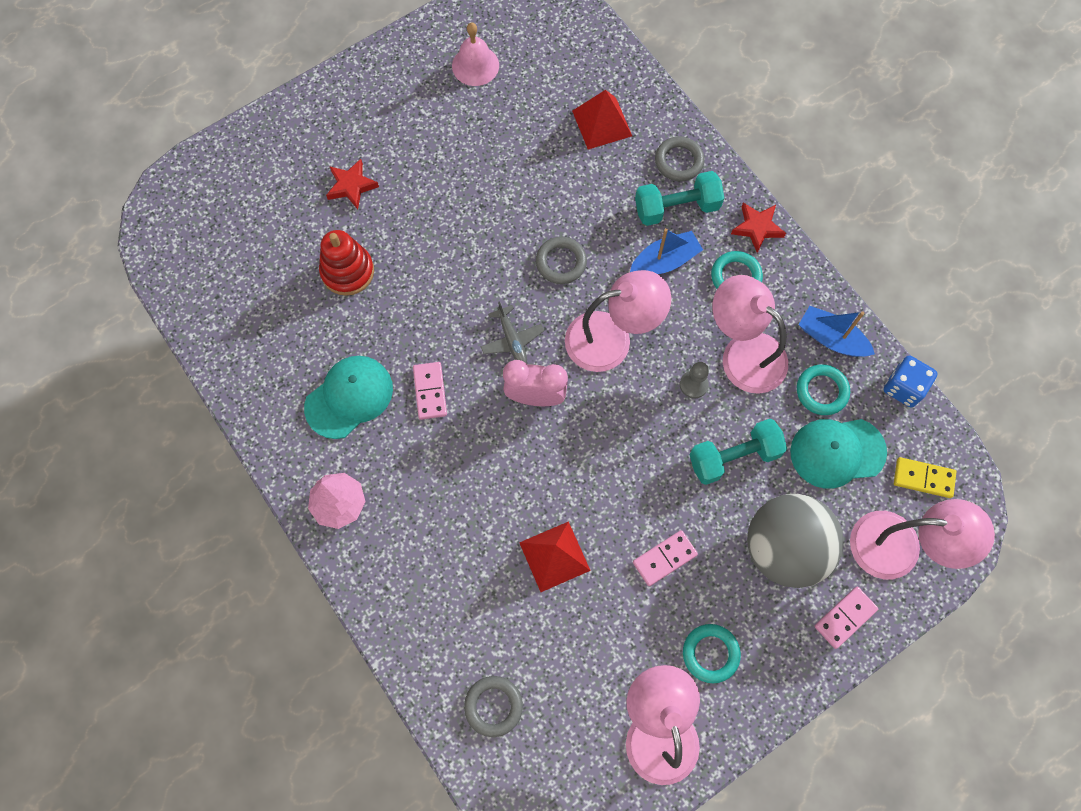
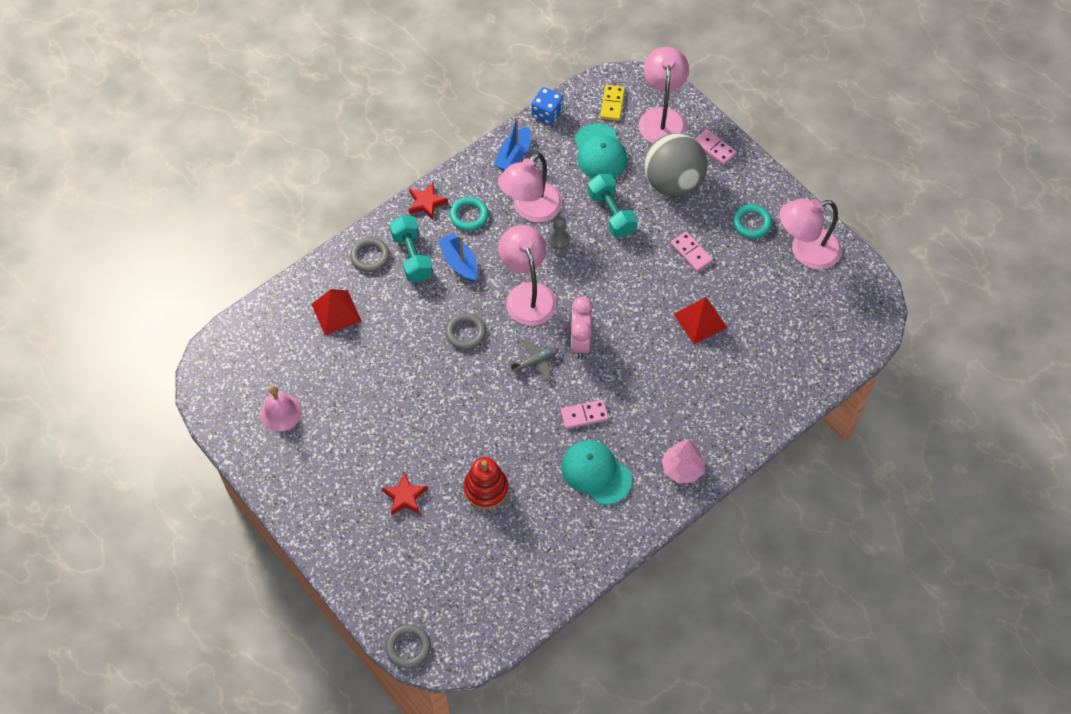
camera: 95 degrees left, 10 degrees down
(493, 706) = (810, 350): grey ring -> grey ring (408, 647)
(821, 391) = (555, 161): turquoise ring -> none

